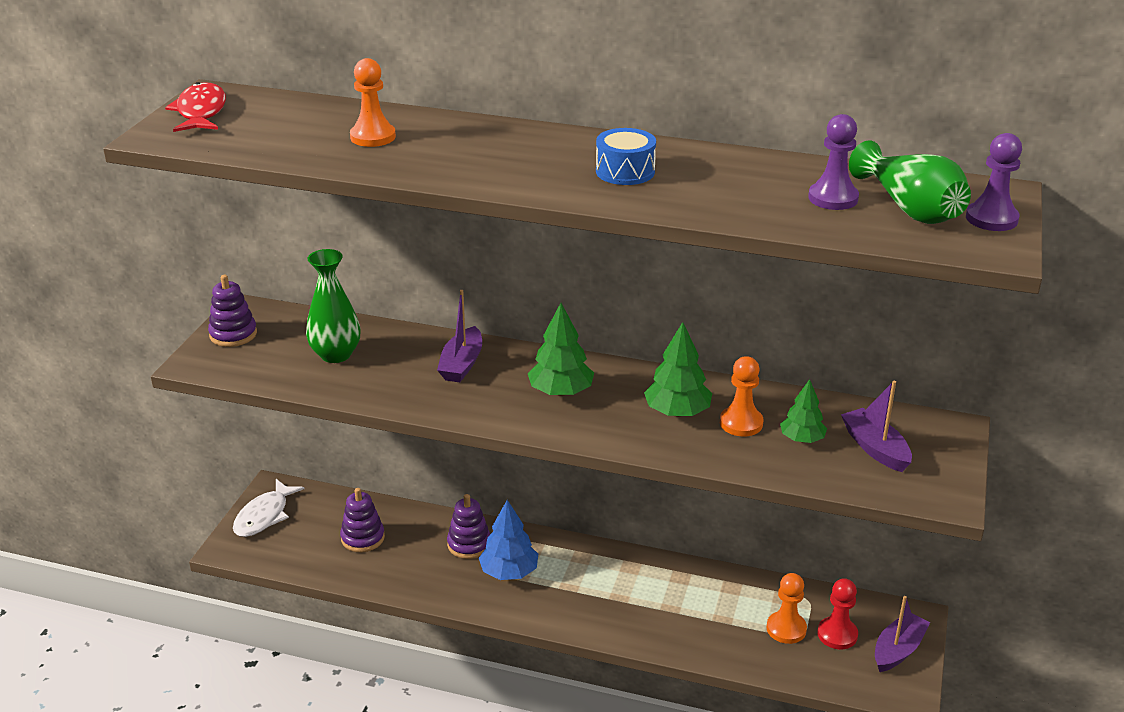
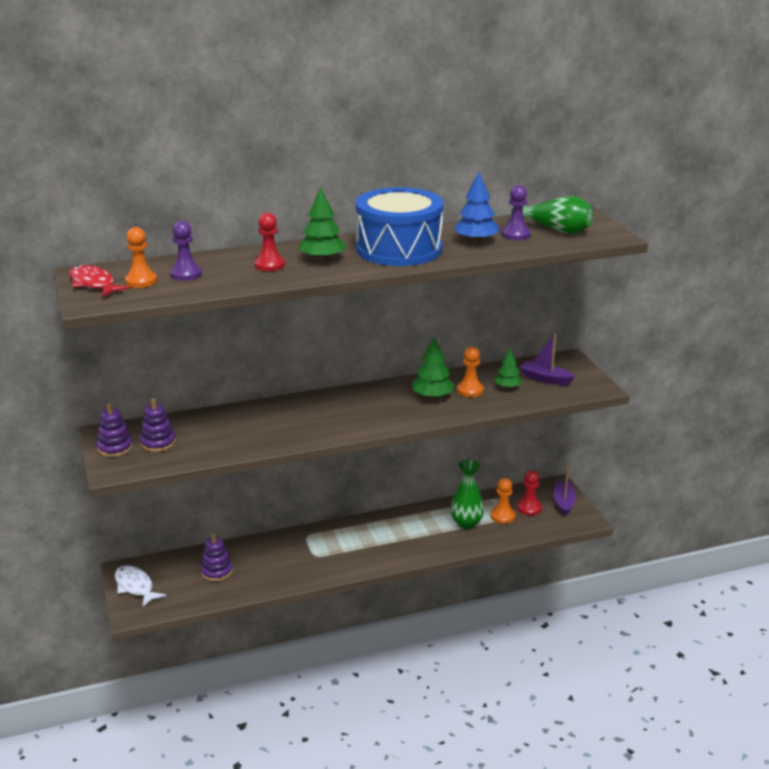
camera: 35 degrees left, 5 degrees down
(264, 516) = (135, 587): white fish -> white fish turned 150 degrees clockwise
(336, 354) = (200, 435): green vase -> green vase (466, 523)
(373, 137) = (230, 269): orange pawn -> orange pawn (141, 281)
(426, 145) = (269, 265): none -> red pawn
(461, 364) = (284, 414): purple boat -> none
(469, 544) = (287, 548): purple stacking toy -> purple stacking toy (158, 443)
(509, 572) = (327, 552): blue tree -> blue tree (476, 241)
(560, 392) = (359, 408): green tree -> green tree (322, 259)
(625, 171) = (399, 249): blue drum -> blue drum, size x2.36
(991, 219) = (595, 225): purple pawn -> purple pawn (186, 274)

